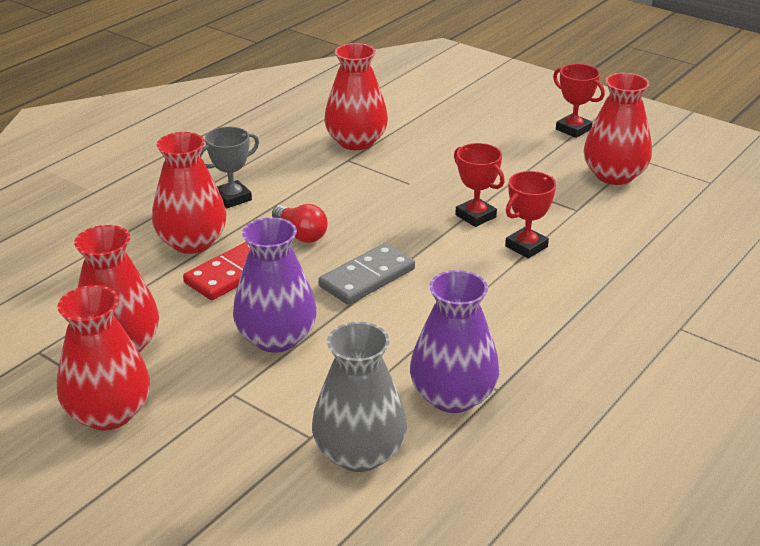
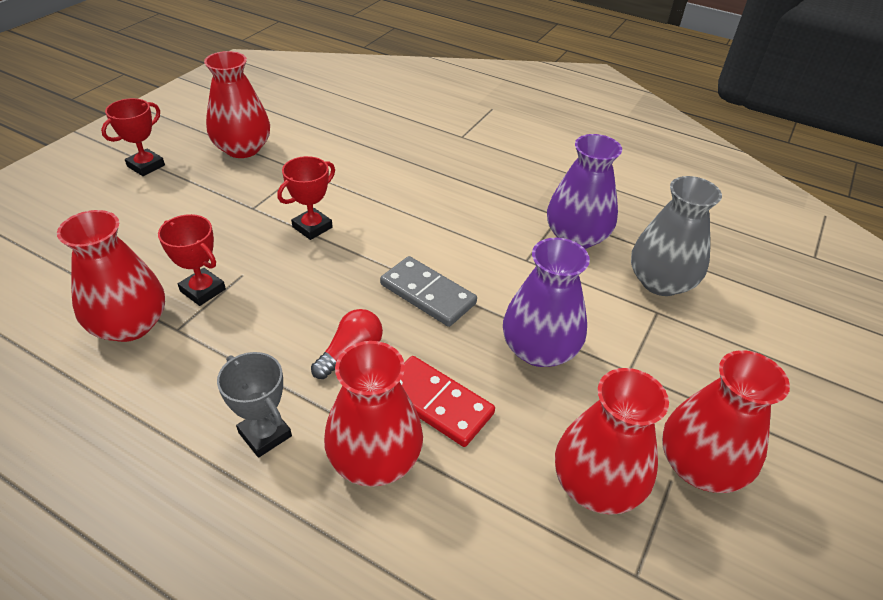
camera: 100 degrees left, 10 degrees up
(526, 246) = (364, 199): red trophy -> red trophy (203, 290)

